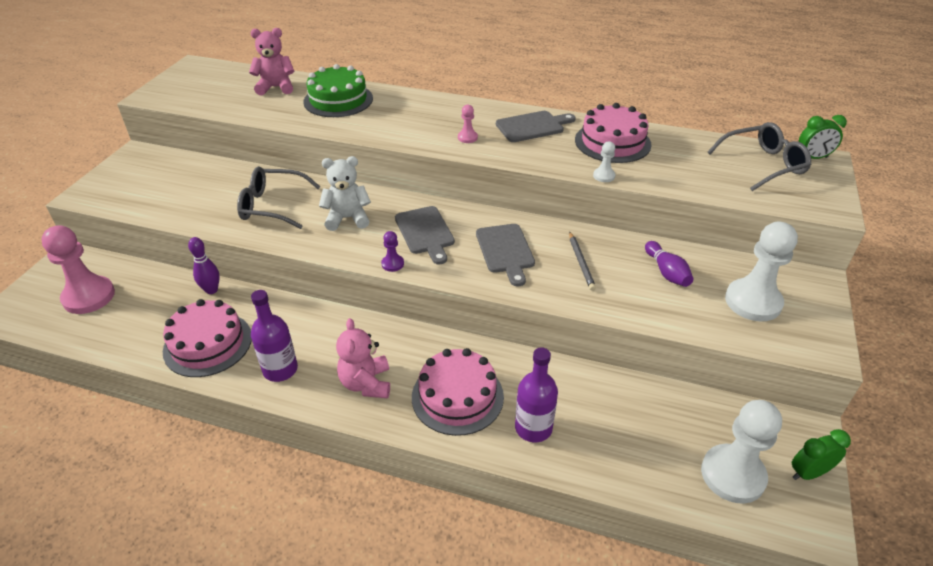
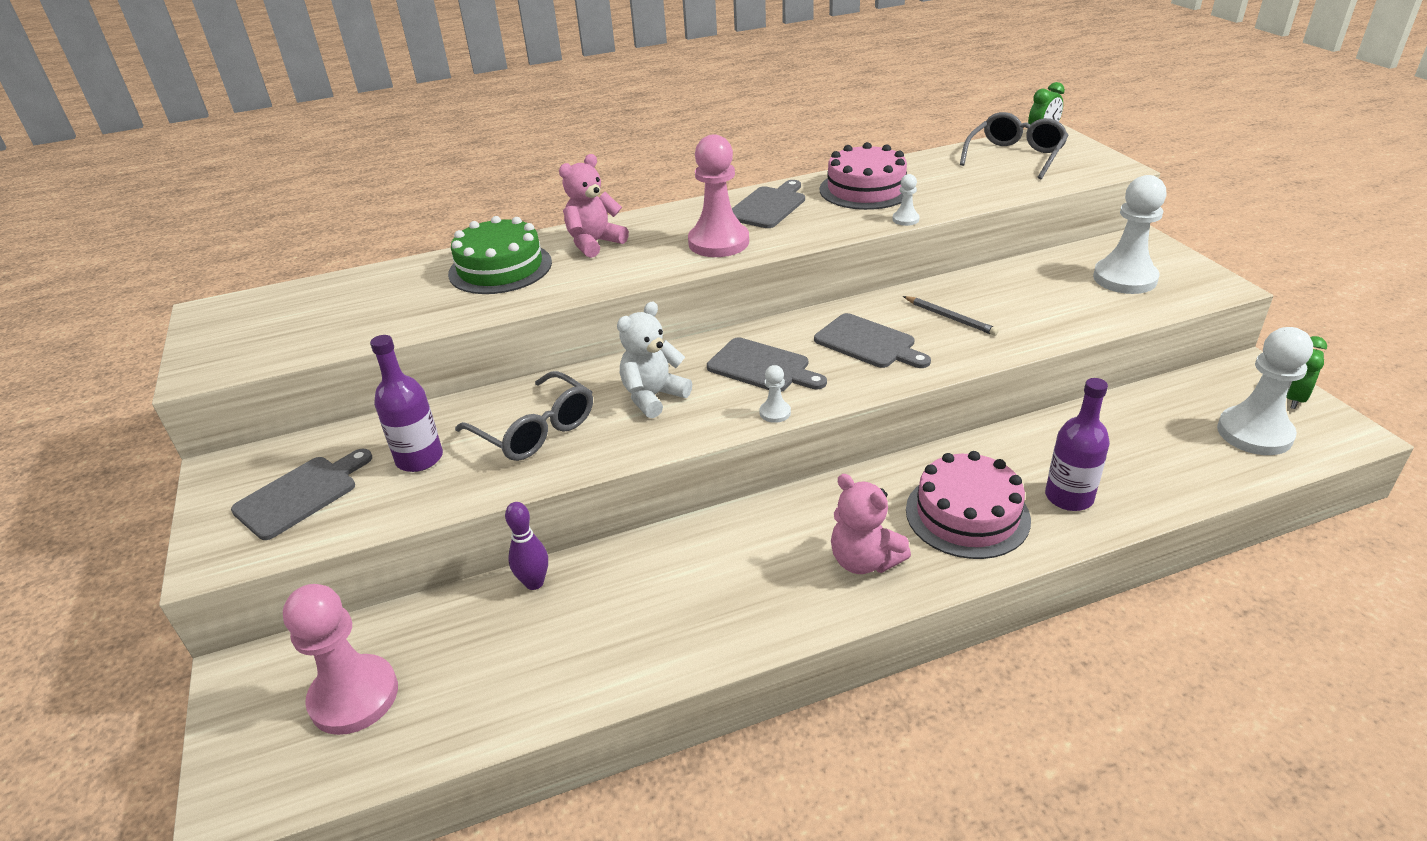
camera: 35 degrees left, 5 degrees down
(146, 183) = (300, 495): none -> grey cutting board
(208, 344) = (619, 640): pink cake -> none
(272, 206) = (535, 430): grey glasses -> grey glasses turned 105 degrees counterclockwise
(276, 87) = (389, 288): pink teddy bear -> pink teddy bear (594, 243)
(280, 369) = (750, 608): purple bottle -> purple bottle (419, 458)
(392, 264) = (775, 413): purple pawn -> white pawn
(467, 137) = (718, 242): pink pawn -> pink pawn, size x2.27
(666, 272) = (1030, 289): purple bowling pin -> none

